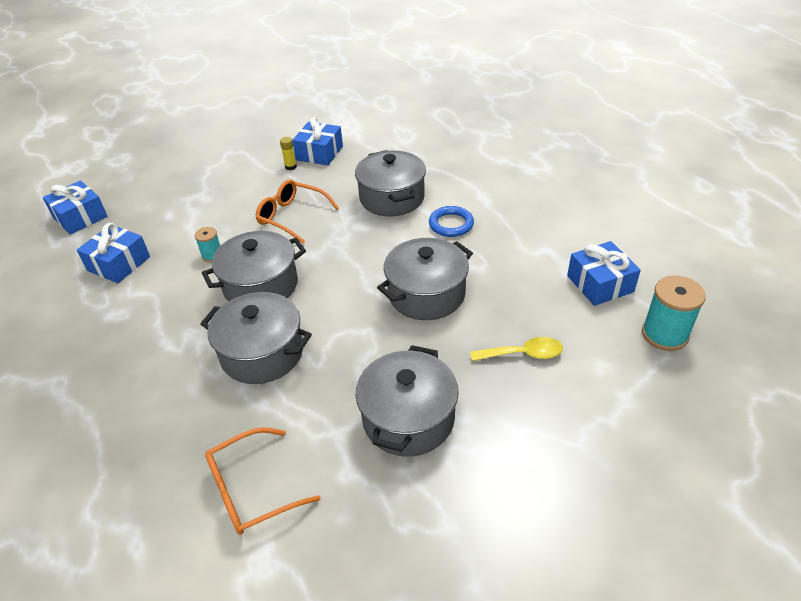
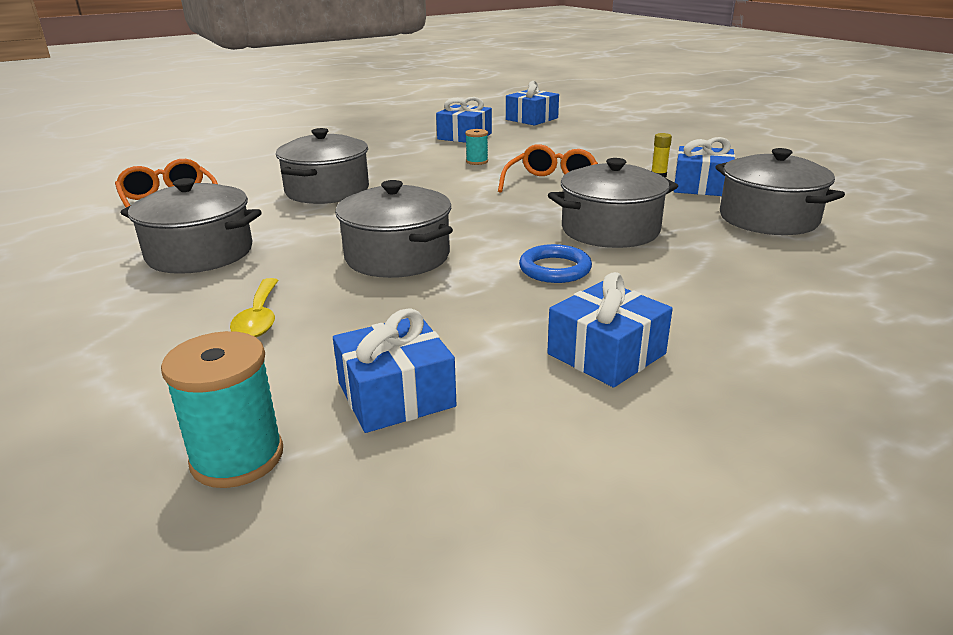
camera: 85 degrees right, 15 degrees down
(261, 285) = (427, 182): grey pot -> grey pot (768, 219)
(550, 214) = (606, 354): none -> blue gift

